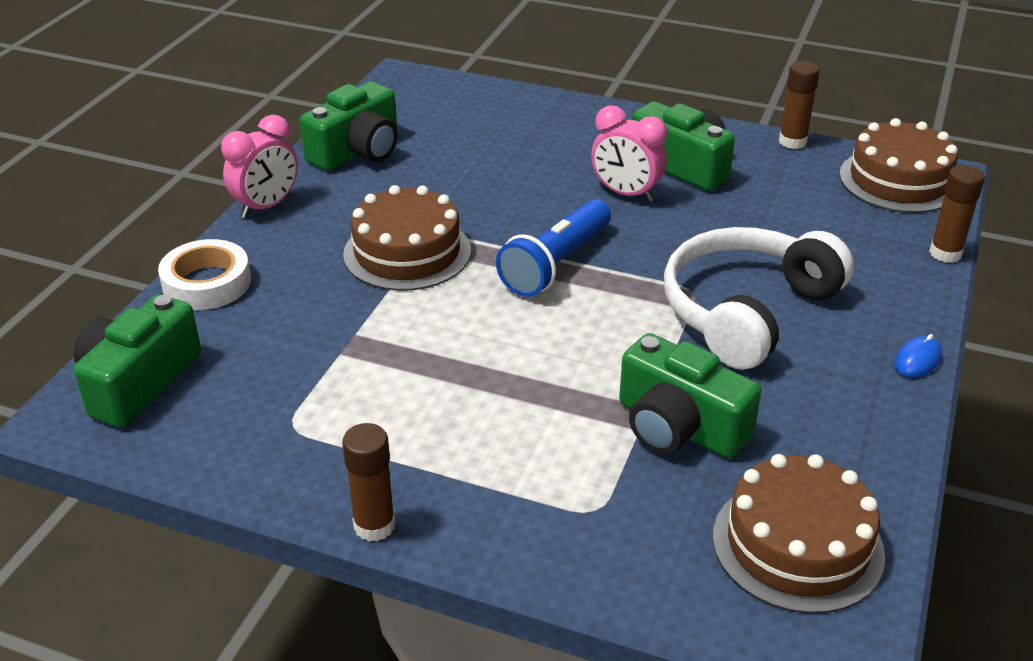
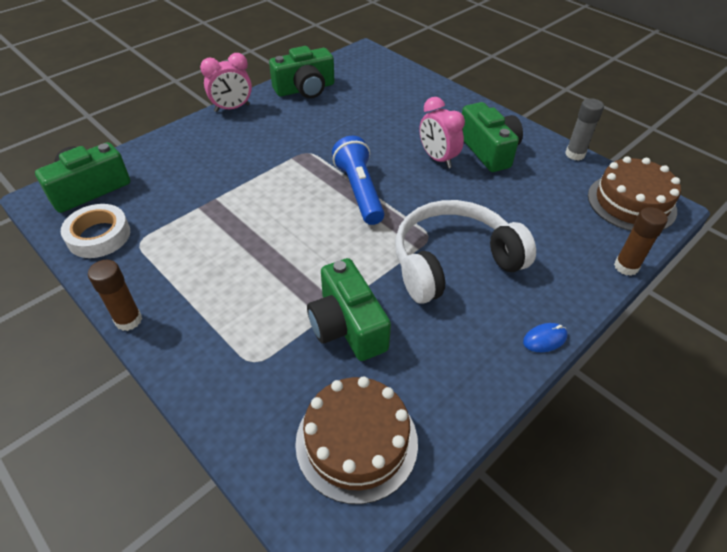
camera: 25 degrees right, 10 degrees up
(207, 283) = (167, 143): white tape -> white tape (99, 236)
(407, 252) = (282, 157): brown cake -> none
(556, 264) = (359, 191): blue flashlight -> blue flashlight turned 105 degrees clockwise
(792, 142) = (575, 154): brown glue stick -> grey glue stick

